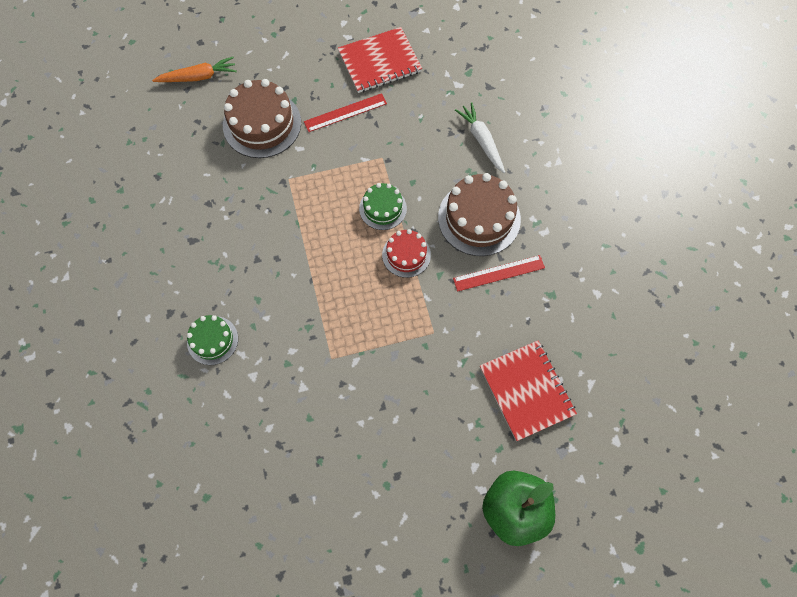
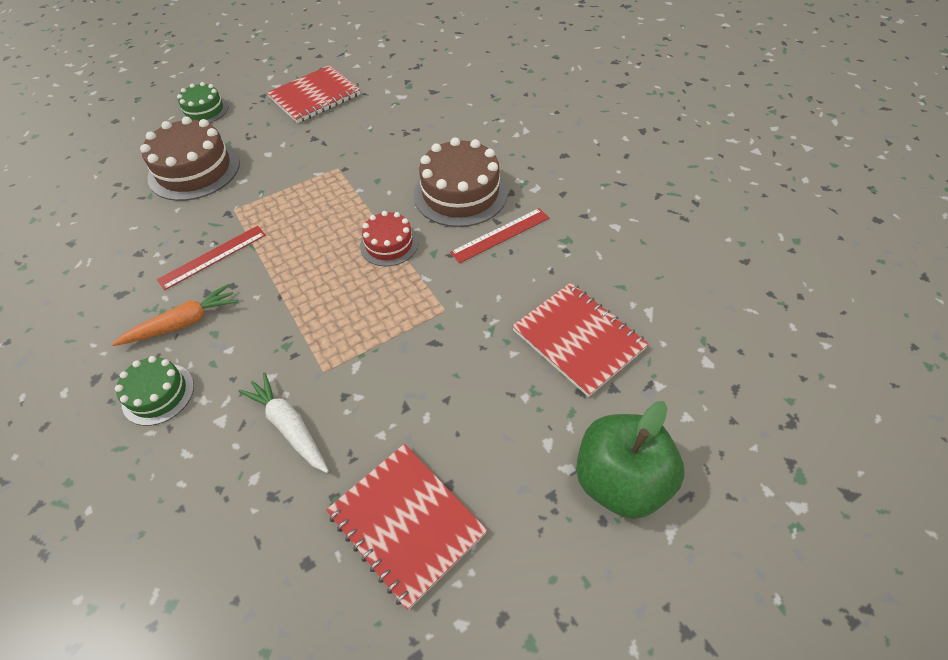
camera: 15 degrees left, 15 degrees down
(198, 77) = (115, 147): orange carrot -> orange carrot (183, 323)
(345, 112) = (287, 141): red ruler -> red ruler (213, 257)
(362, 492) = (406, 523): none -> red notebook
(383, 208) = (350, 210): green cake -> green cake (204, 110)
(481, 140) = (440, 131): white carrot -> white carrot (289, 426)

